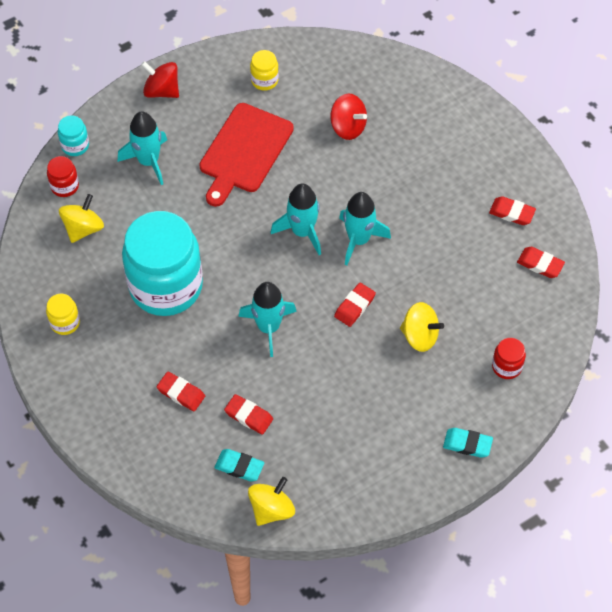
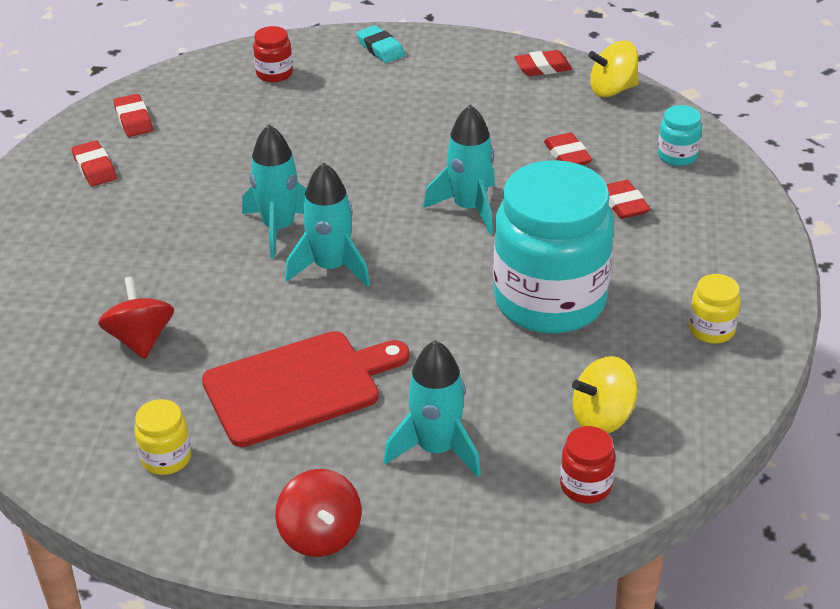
camera: 140 degrees left, 20 degrees down
(75, 145) = (523, 534): turquoise jar -> turquoise jar (677, 156)
(239, 467) = (615, 127): turquoise eraser -> none
(354, 306) = (357, 179): red eraser -> red eraser (542, 67)
(420, 336) = (323, 129): yellow spinning top -> none

